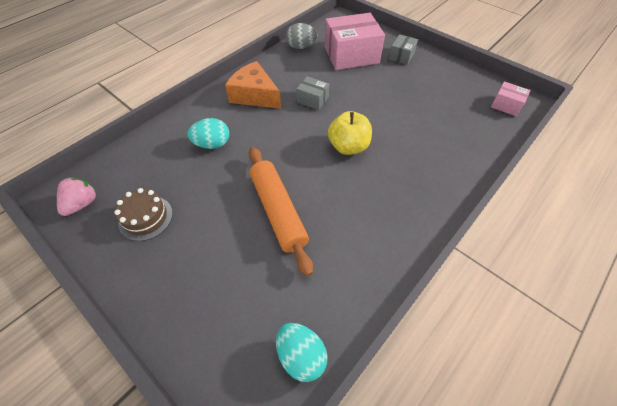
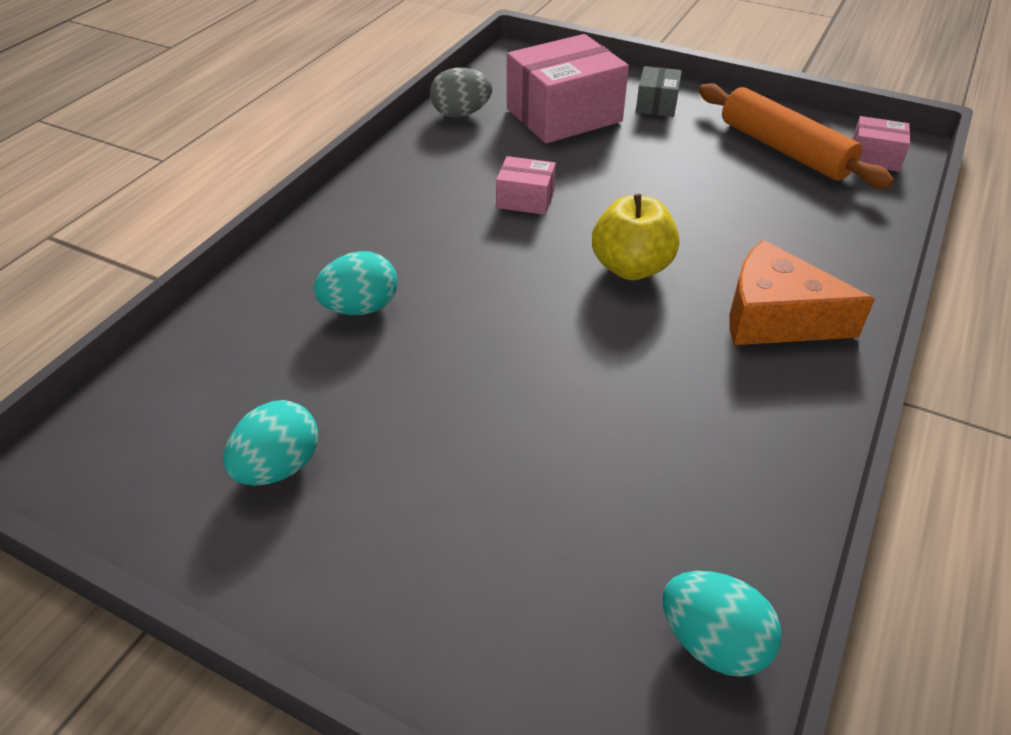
camera: 15 degrees left, 10 degrees down
(82, 204) = (122, 469): pink strawberry -> none
(146, 218) = (279, 467): brown cake -> turquoise egg
(254, 95) = (407, 209): orange cheese -> orange cheese (775, 317)
(278, 211) = (549, 401): orange rolling pin -> orange rolling pin (784, 149)
(312, 99) = (525, 199): grey box -> pink box

